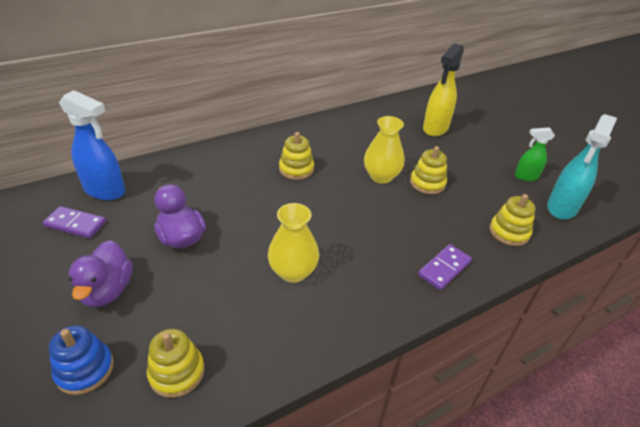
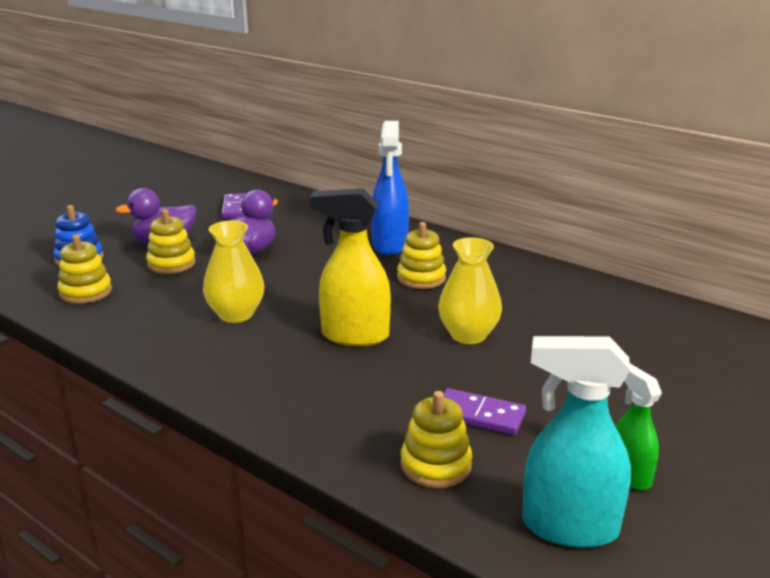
camera: 70 degrees right, 15 degrees down
(105, 190) = (291, 205): blue spray bottle -> blue spray bottle (390, 245)
(427, 183) = (492, 374): yellow stacking toy -> yellow stacking toy (171, 264)
(435, 128) = (666, 360): yellow spray bottle -> yellow spray bottle (354, 336)
(444, 268) = (305, 412): purple domino -> purple domino (479, 415)

